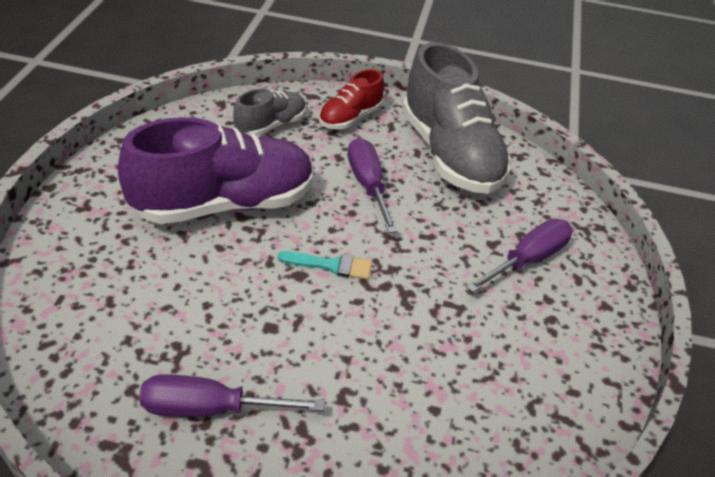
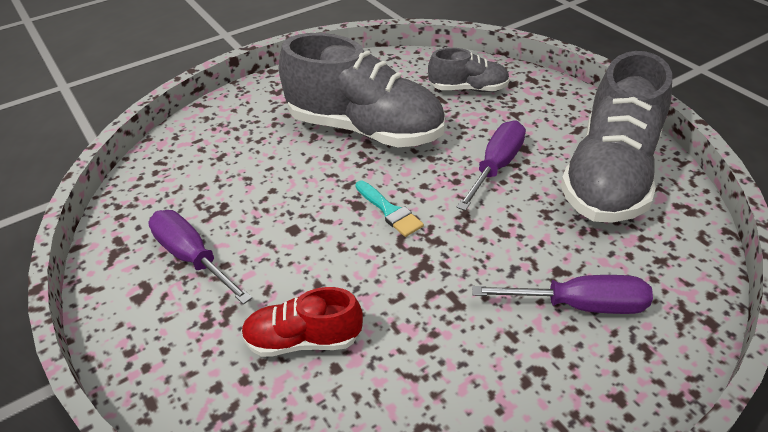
camera: 50 degrees right, 0 degrees up
(224, 204) = (365, 129): purple shoe -> grey shoe
(350, 118) = (545, 108): red shoe -> red shoe (303, 340)

